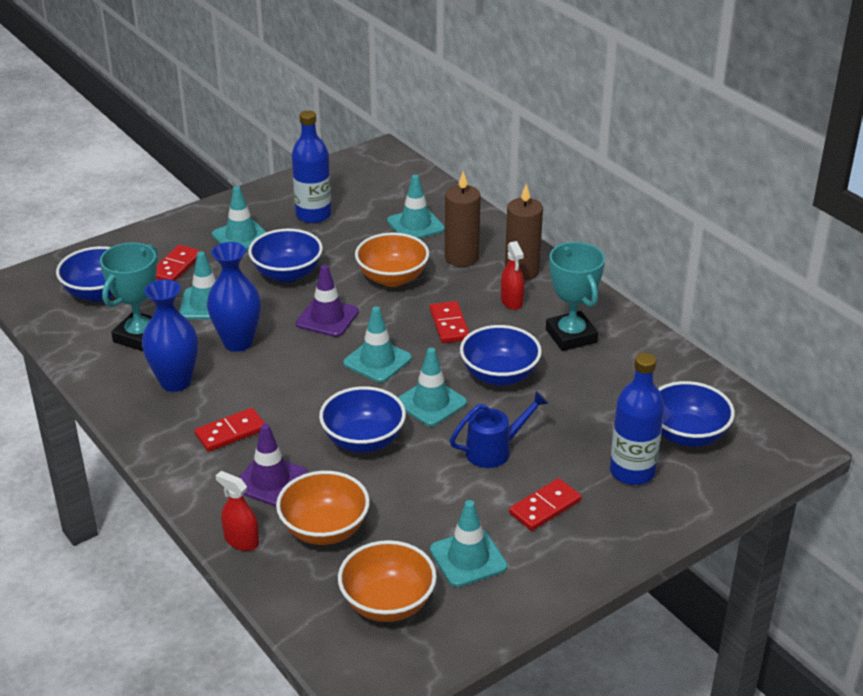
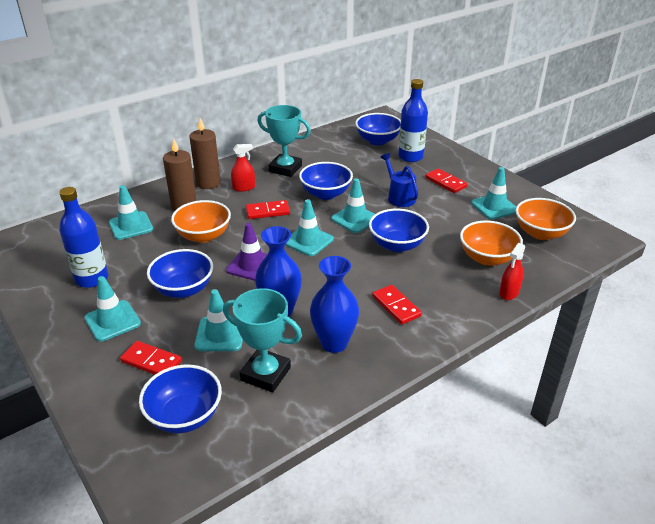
camera: 90 degrees left, 0 degrees up
(270, 480) = (446, 283): purple traffic cone -> none
(571, 336) = (285, 169): turquoise trophy -> turquoise trophy turned 45 degrees clockwise

